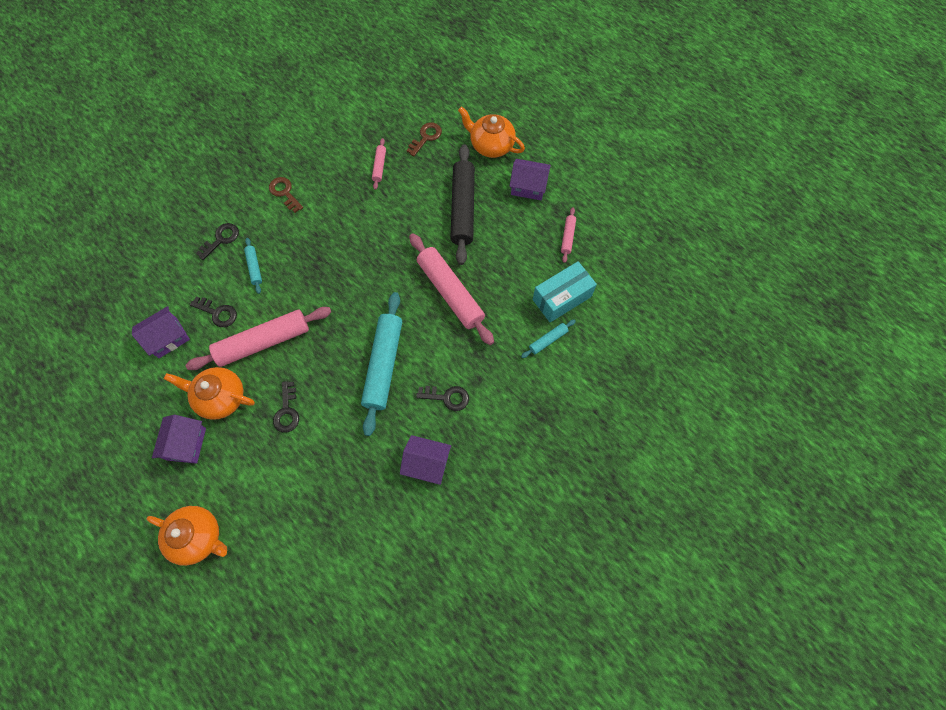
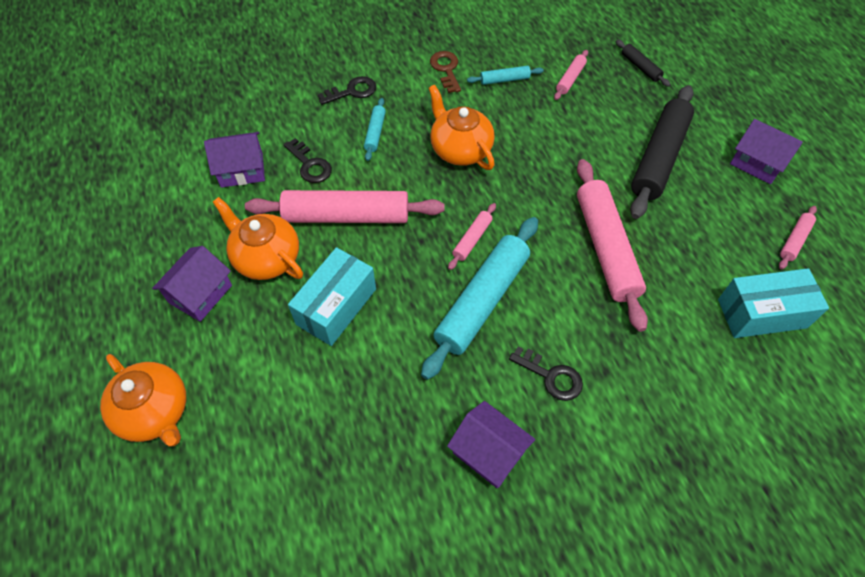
camera: 25 degrees right, 10 degrees down
(287, 411) = (336, 306): black key -> turquoise box
(359, 323) = (472, 239): none -> pink rolling pin
(426, 137) = (640, 67): brown key -> black rolling pin
(491, 145) = (722, 101): orange teapot -> orange teapot (460, 149)
(548, 340) = (723, 360): turquoise rolling pin -> turquoise rolling pin (504, 80)

